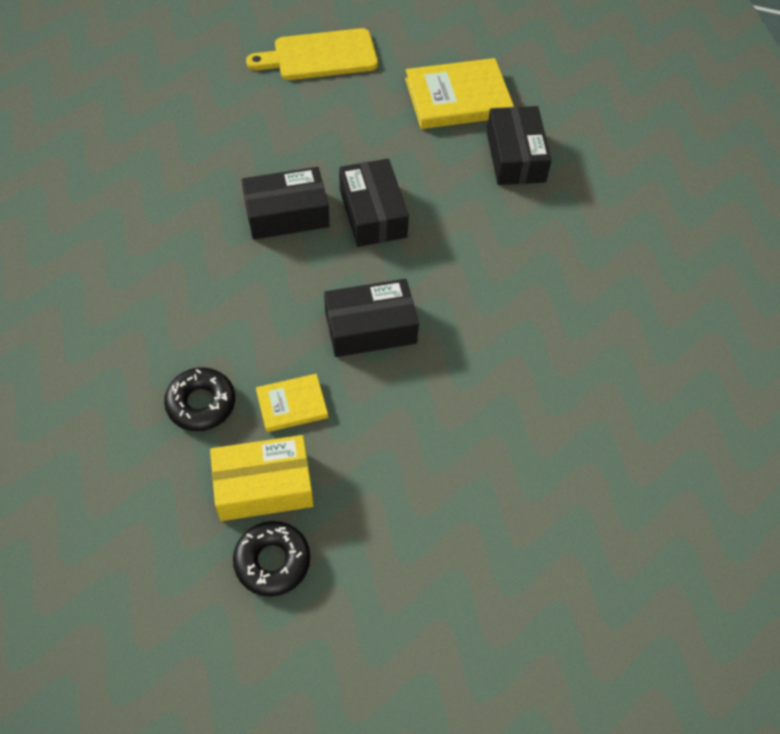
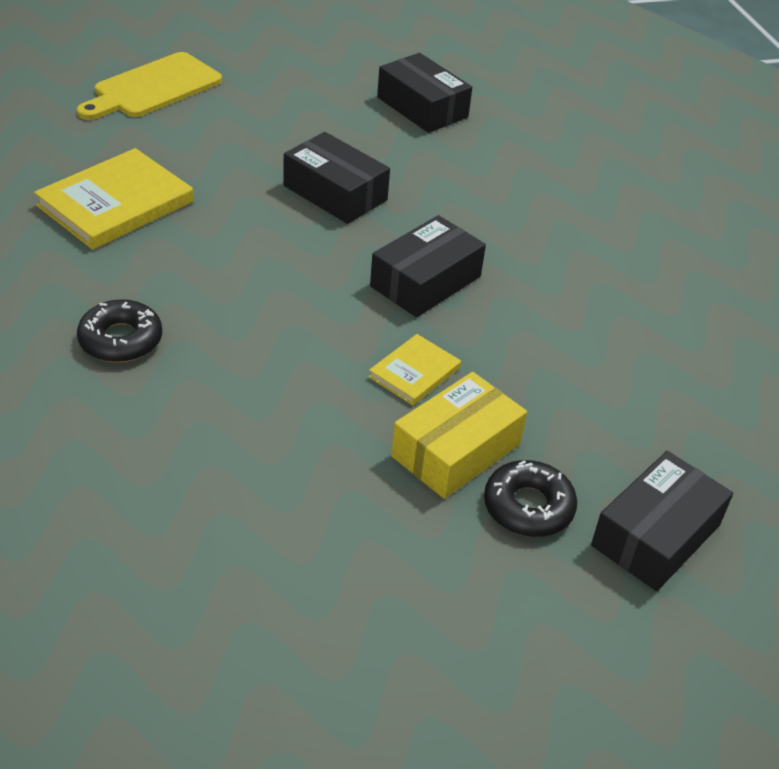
camera: 35 degrees left, 15 degrees down
(201, 404) = (322, 411): black donut -> black donut (121, 340)
(286, 214) = (249, 223): black box -> black box (656, 535)
(458, 98) = (325, 80): yellow book -> yellow book (116, 204)

